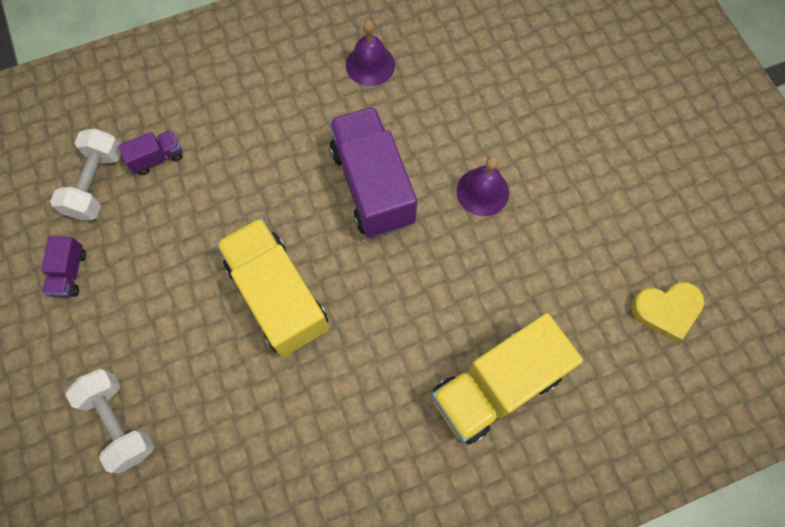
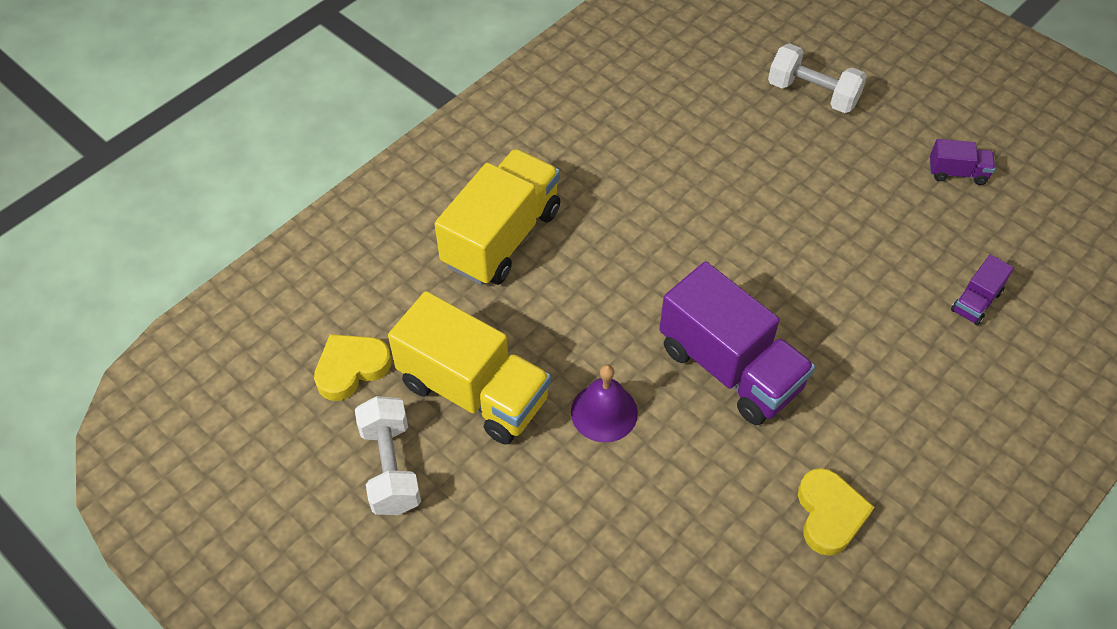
camera: 155 degrees right, 15 degrees down
(70, 273) = (957, 173): purple truck -> purple truck turned 120 degrees clockwise
(97, 184) = (1010, 253): white dumbbell -> white dumbbell (391, 467)
(278, 296) = (752, 229): yellow truck -> yellow truck (474, 391)
(370, 65) = (829, 514): purple bell -> yellow heart

